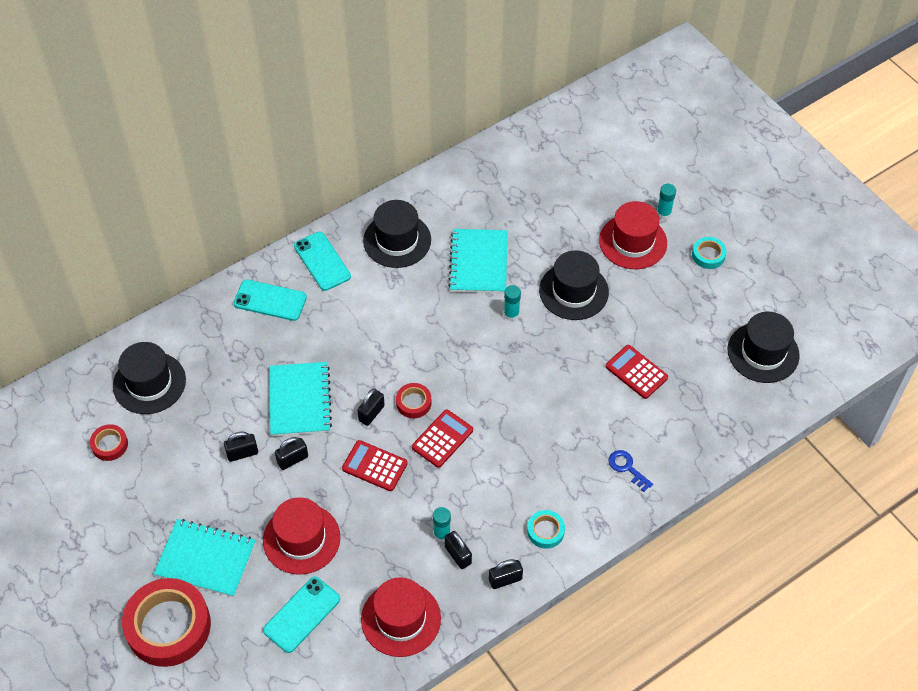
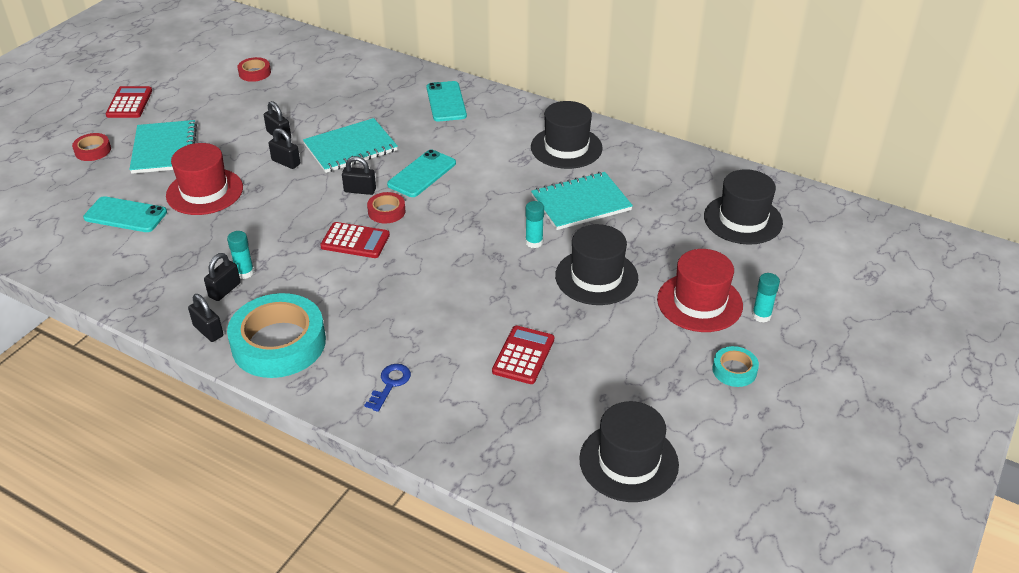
camera: 65 degrees right, 15 degrees down
(149, 383) = (324, 72): black hat -> black hat (743, 219)
(168, 626) = (93, 150): red tape -> red tape, size x0.46
(322, 261) = (508, 115): turquoise phone -> turquoise phone (422, 174)
(374, 466) = (302, 209): red calculator -> red calculator (129, 103)
(401, 619) = (139, 274): red hat -> none
(545, 531) = (279, 343): turquoise tape -> turquoise tape, size x2.17

